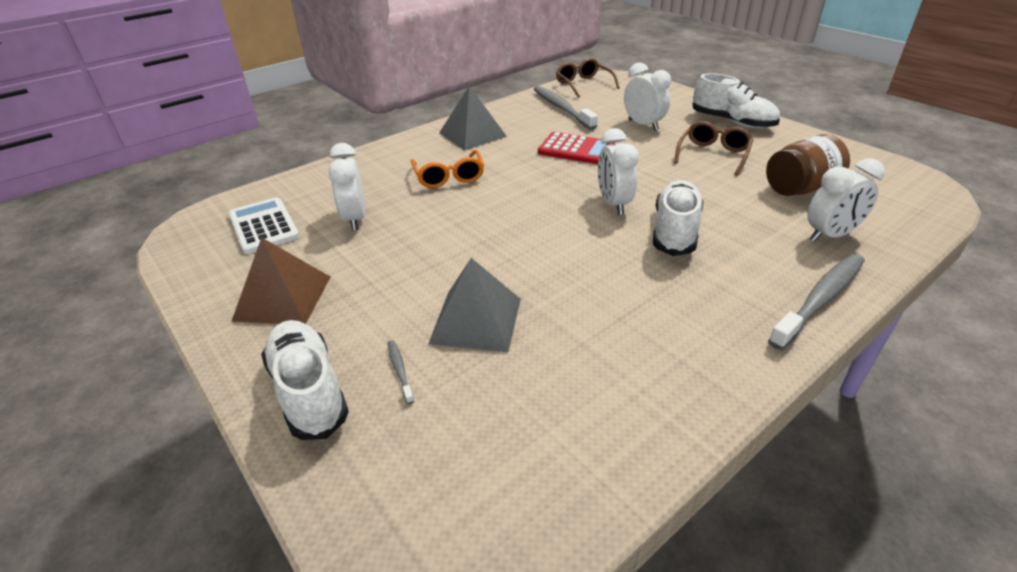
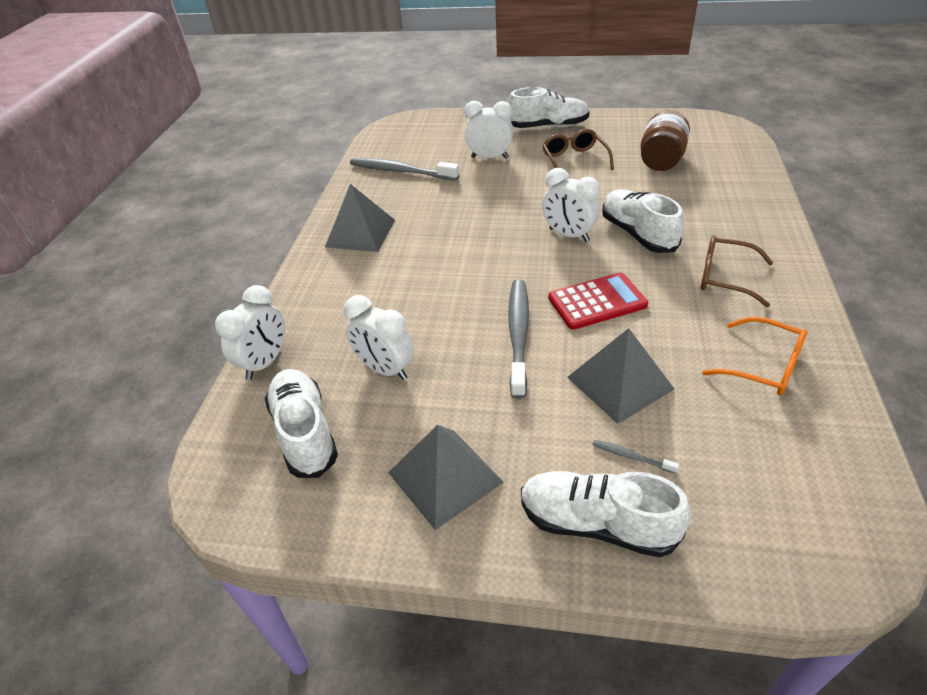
camera: 40 degrees left, 5 degrees up
(264, 226) = (305, 433): white calculator -> white shoe
(283, 298) = (445, 477): brown pyramid -> grey pyramid
(449, 176) = (405, 283): orange glasses -> orange glasses (762, 366)
(576, 149) = (472, 204): red calculator -> red calculator (597, 302)
(584, 85) = (385, 140): brown glasses -> brown glasses (726, 278)
(820, 299) = (774, 233): grey toothbrush -> grey toothbrush (518, 334)
(830, 235) = (721, 186): white clock -> white clock (265, 363)

